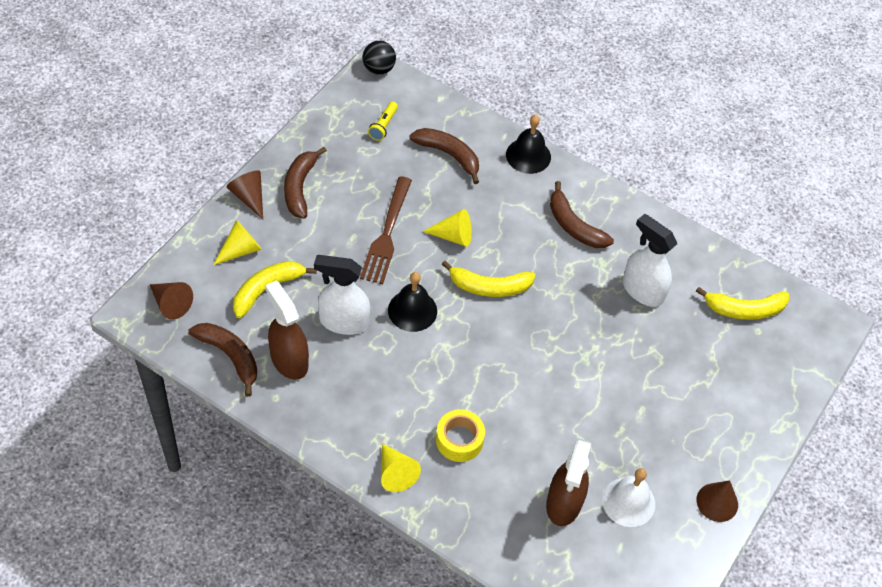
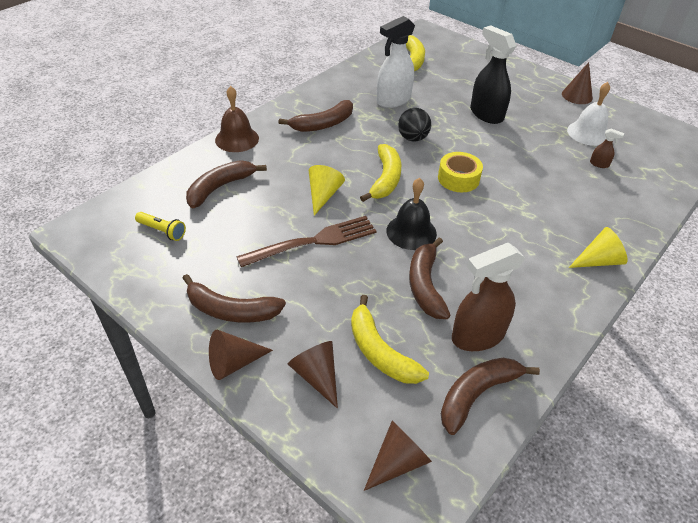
camera: 80 degrees left, 10 degrees down
(240, 250) = (317, 376): yellow cone -> brown cone
(343, 322) = (425, 285): white spray bottle -> brown banana
(378, 69) = (75, 227): black ball -> black ball (412, 138)
(387, 234) = (313, 242): brown fork -> brown fork turned 45 degrees counterclockwise
(459, 440) = (553, 215): yellow tape -> yellow tape (458, 178)
(528, 155) = (237, 139): black bell -> brown bell
(563, 503) = (599, 164): brown spray bottle -> brown spray bottle, size x0.43
(640, 388) = (486, 114): none -> black spray bottle

